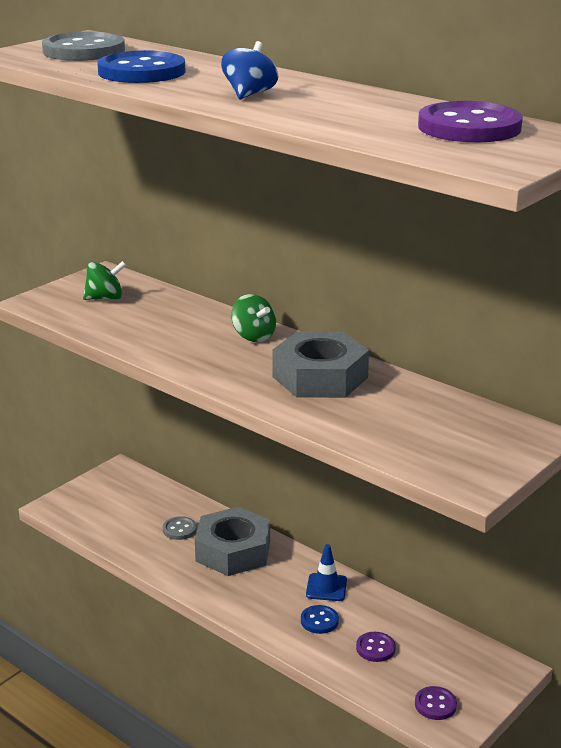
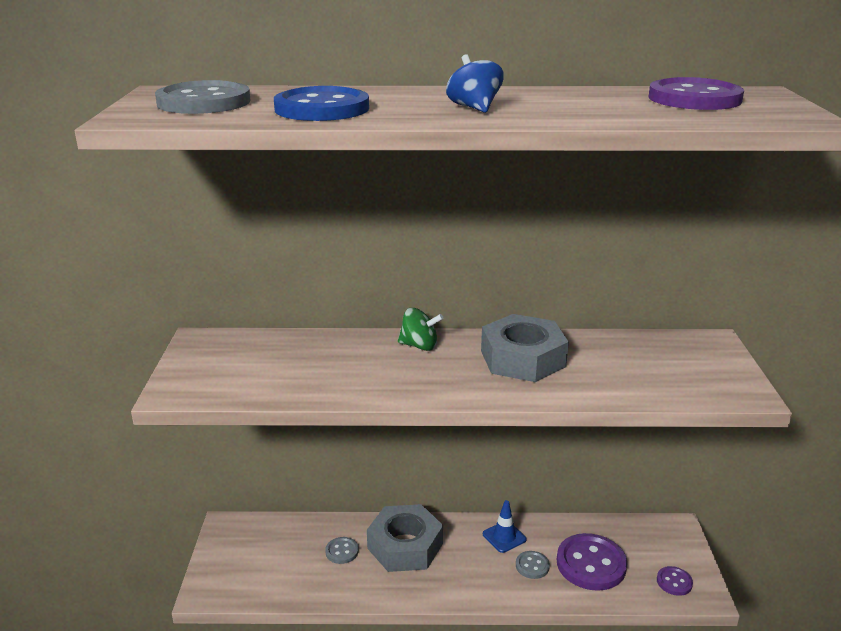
camera: 40 degrees left, 0 degrees up
(105, 298) = (238, 361): green spinning top -> none
(319, 621) = (532, 566): blue button -> grey button
(375, 648) = (591, 564): purple button -> purple button, size x2.04

